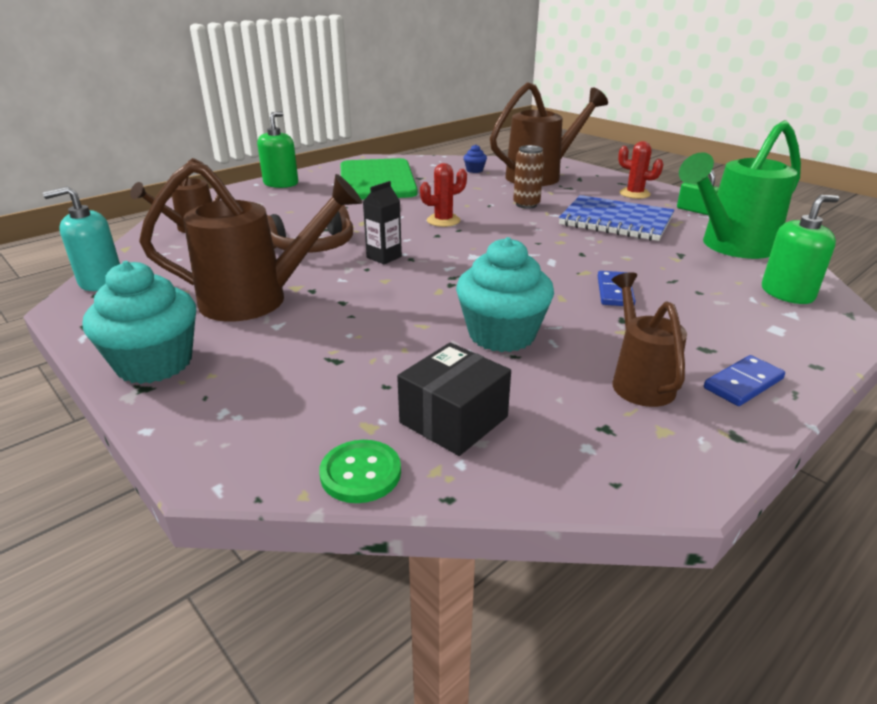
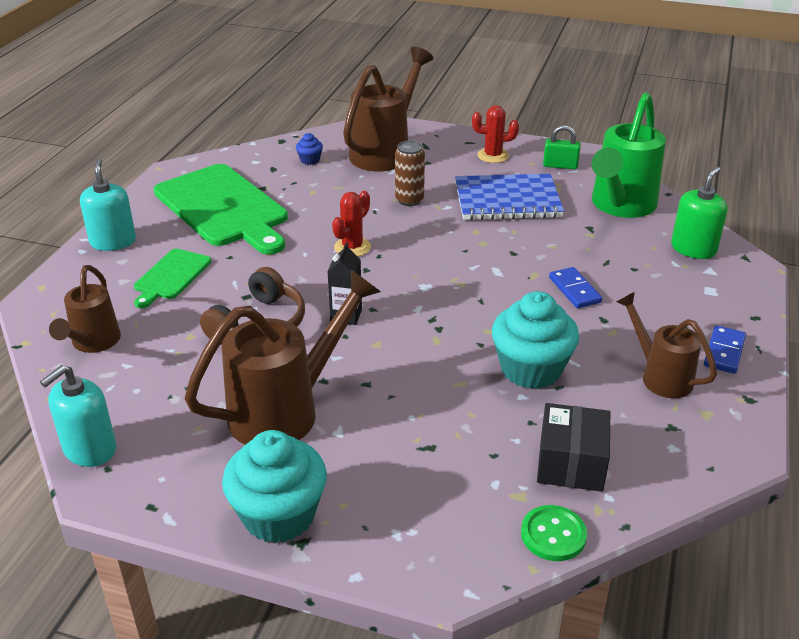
camera: 30 degrees left, 5 degrees up
(281, 183) = (113, 242): green soap dispenser -> turquoise soap dispenser
(291, 207) = (171, 276): none -> green cutting board

